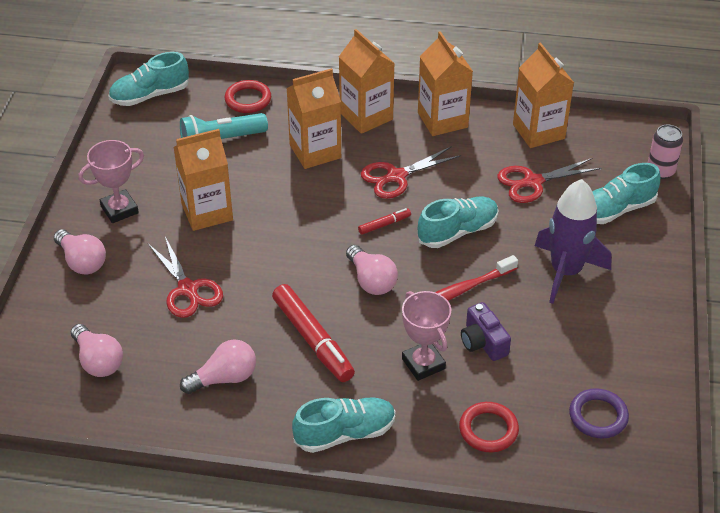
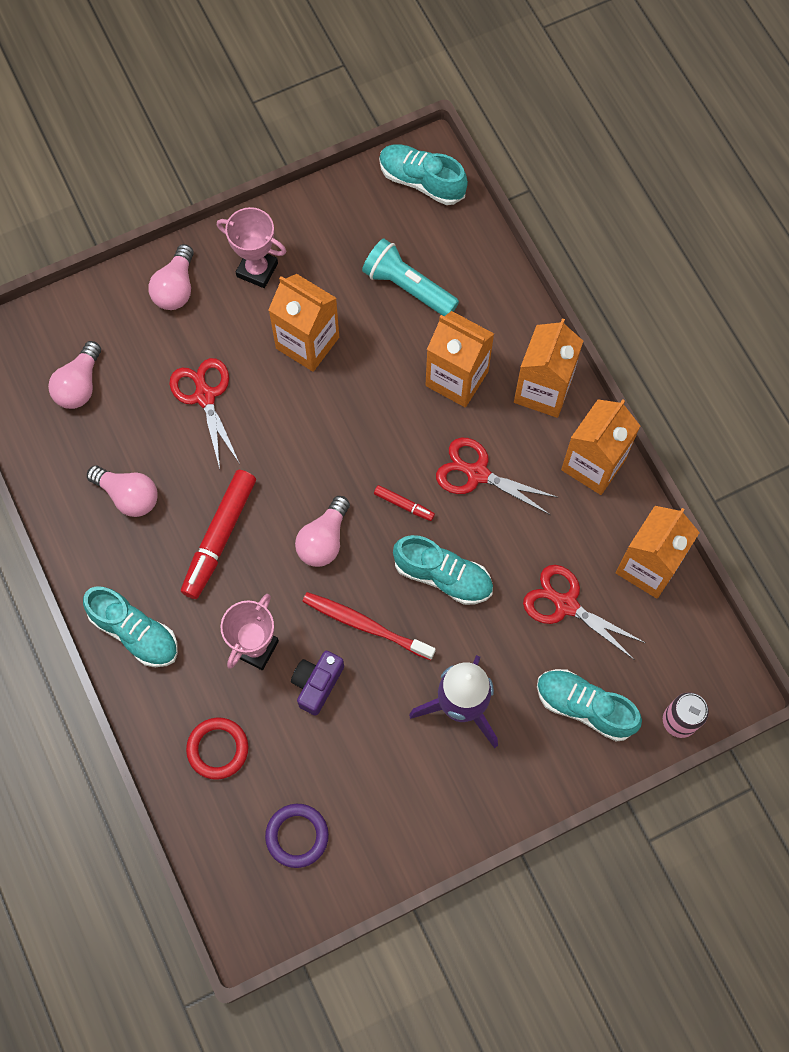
camera: 55 degrees right, 25 degrees up
(188, 289) = (204, 396): red scissors -> red scissors turned 135 degrees clockwise
(248, 99) = (483, 269): red ring -> none

